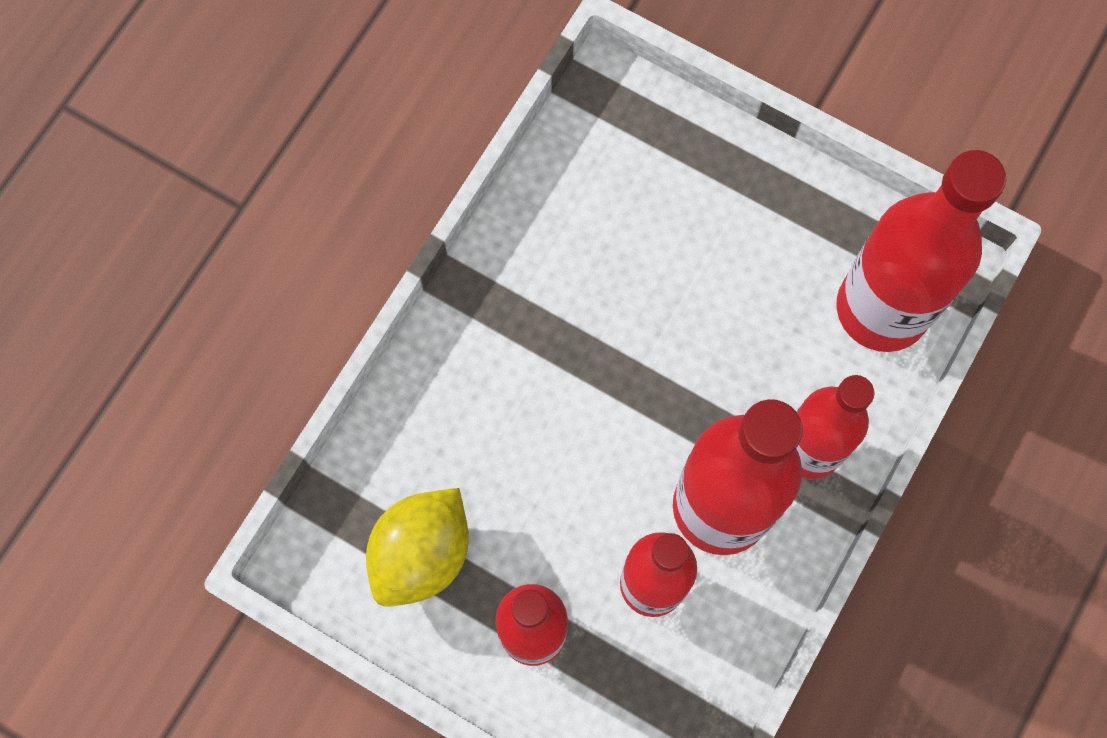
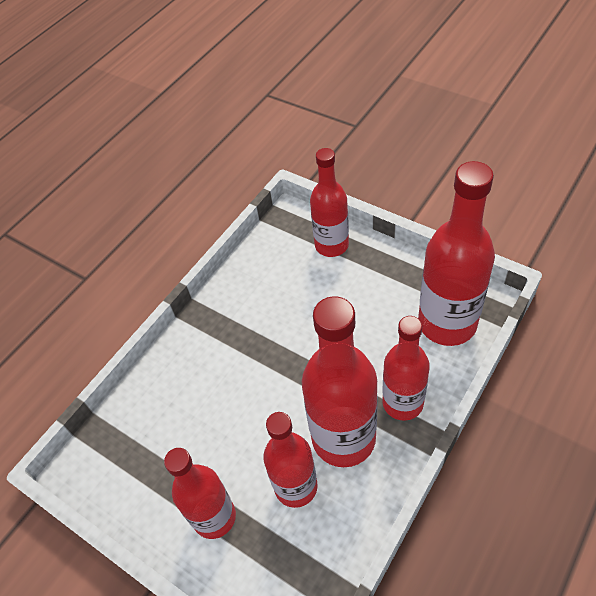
camera: 10 degrees right, 20 degrees down
(422, 554) = (150, 465): yellow lemon -> none
(686, 151) = (331, 245): none -> red bottle

